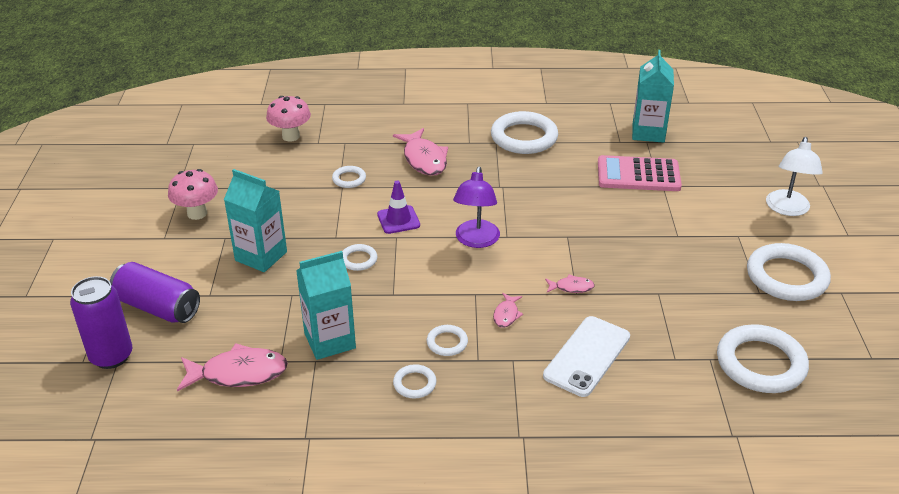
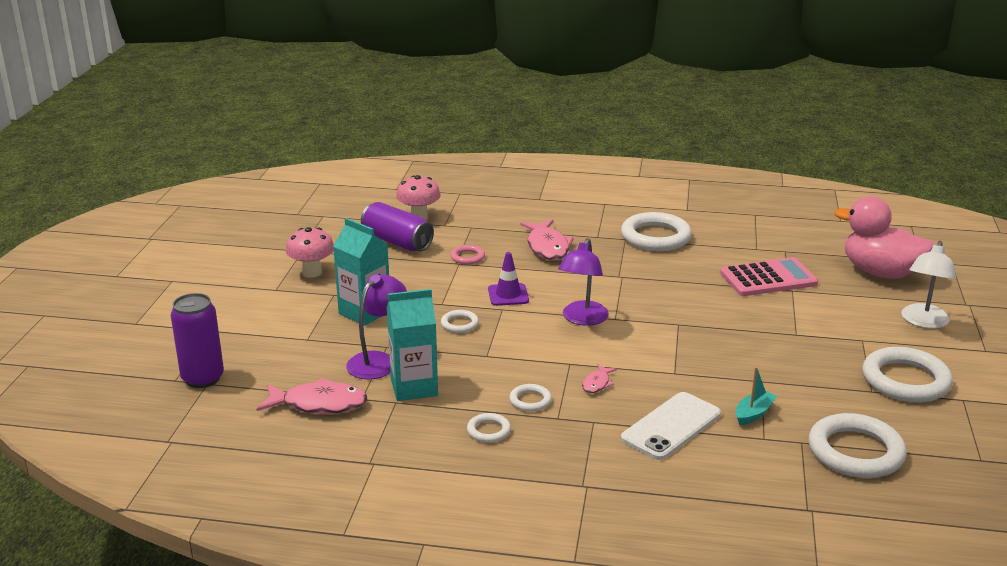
camera: 10 degrees right, 10 degrees down
(158, 307) = (256, 344): purple can -> purple can (397, 242)
(287, 313) = (378, 361): none -> purple lamp
(349, 179) = (467, 257): white ring -> pink ring
(571, 287) = (671, 367): pink fish -> none
(638, 175) = (768, 278): pink calculator -> pink calculator turned 150 degrees clockwise
(648, 133) = (789, 243): turquoise carton -> none
(659, 332) = (753, 414): none -> turquoise boat
(737, 157) = (880, 272): none -> pink duck

